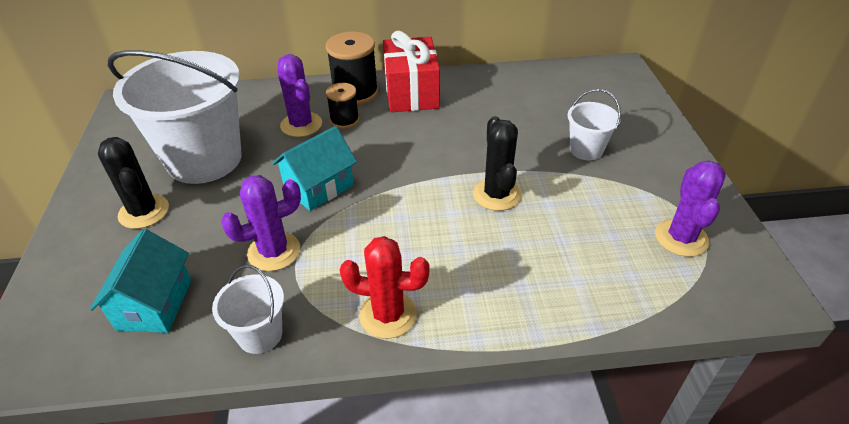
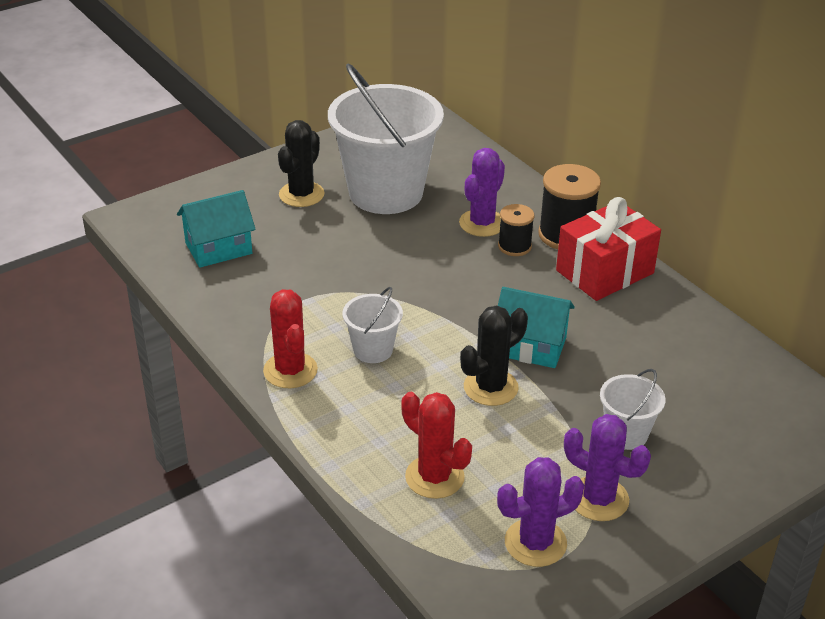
camera: 60 degrees right, 5 degrees down
(260, 334) = (226, 312): white bucket -> white bucket (373, 350)
(274, 252) = (311, 281): purple cactus -> purple cactus (598, 499)
(319, 187) = (406, 271): turquoise house -> turquoise house (531, 346)
(584, 267) = (434, 477): none -> red cactus

